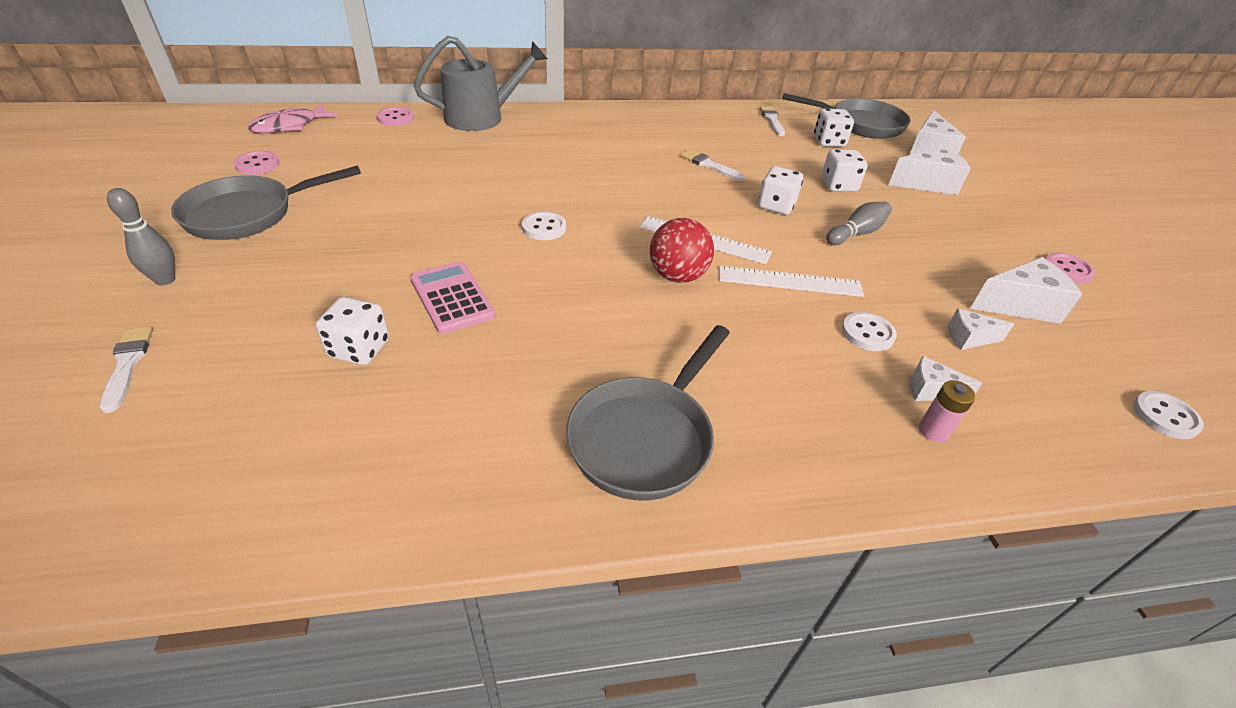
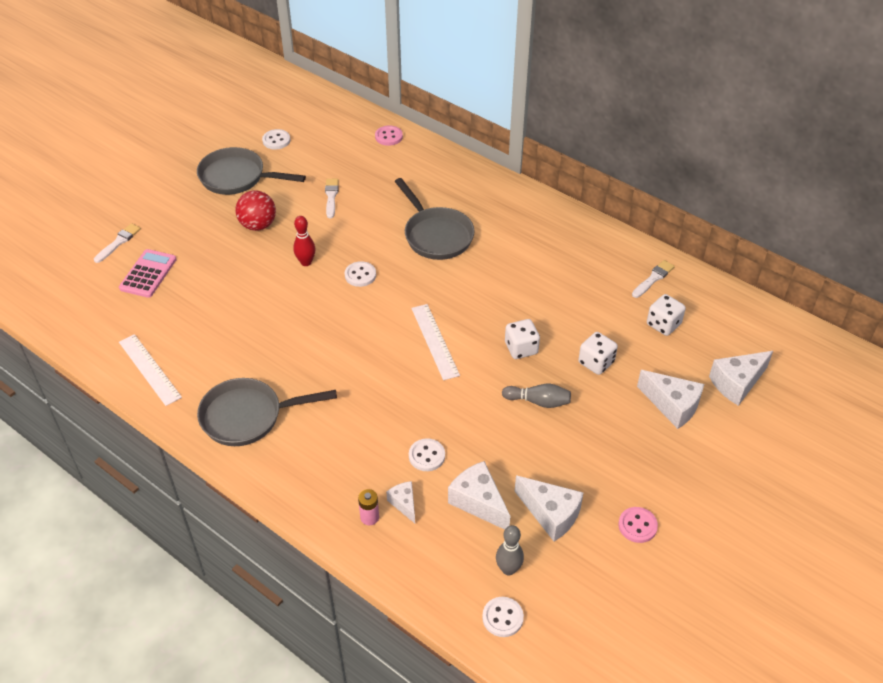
camera: 50 degrees right, 5 degrees up
(165, 280) = (168, 202): grey bowling pin -> grey bowling pin (508, 569)
(257, 165) = (276, 140): pink button -> white button
(289, 126) = (324, 114): pink fish -> none
(359, 349) = (198, 292): white dice -> none
(452, 298) = (263, 290): pink calculator -> pink calculator (148, 274)
(464, 247) = (306, 262): none -> red bowling pin
(481, 117) = (441, 163): grey watering can -> none
(677, 276) = (383, 352): red ball -> red ball (258, 225)
(709, 165) = (531, 290): white brush -> white brush (331, 196)
(790, 282) = (438, 399): white ruler -> white ruler (149, 369)
(861, 124) = (728, 326): grey pan -> grey pan (436, 235)
(969, 338) = (478, 502): white cheese -> white cheese, size x1.73

